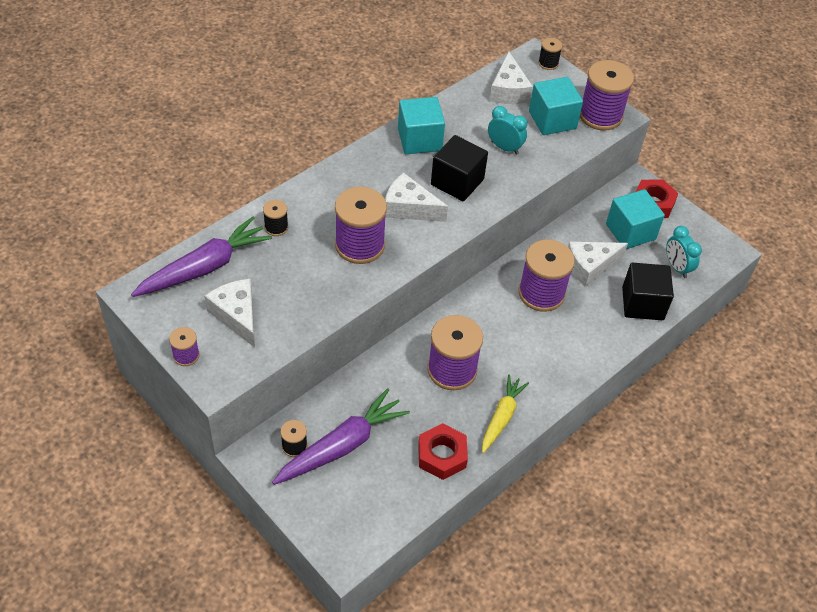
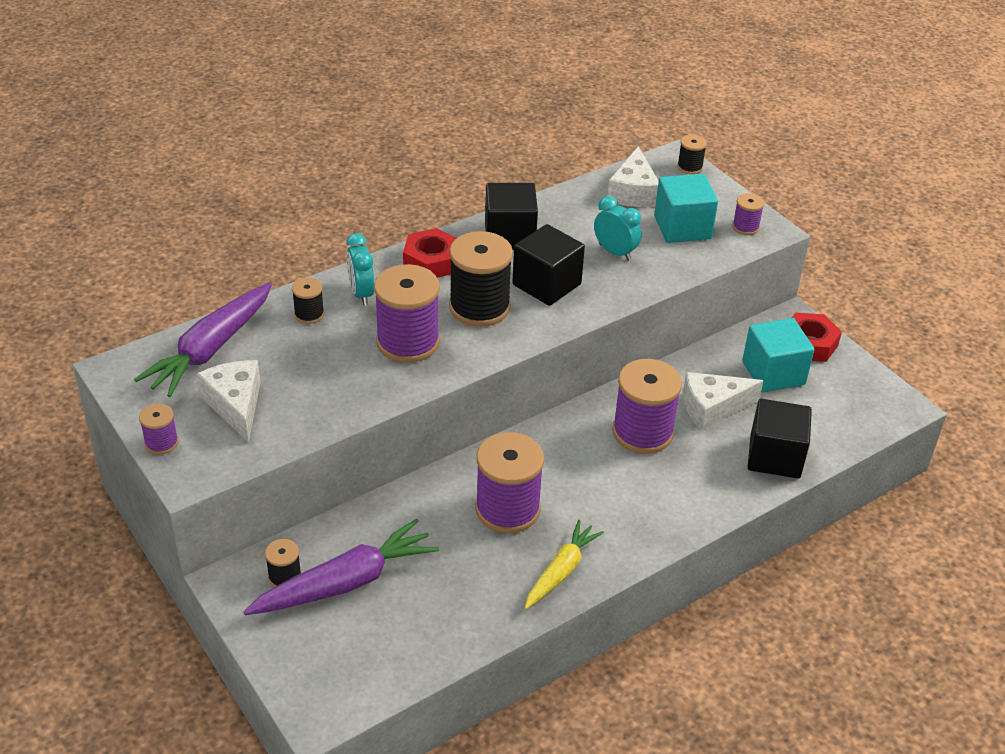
camera: 10 degrees right, 10 degrees down
(205, 267) = (211, 349): purple carrot -> purple carrot turned 150 degrees clockwise
(409, 208) = (479, 307): white cheese -> black spool
(419, 140) = (509, 235): turquoise cube -> black cube
(442, 455) = (472, 608): red nut -> red nut (431, 261)
(600, 115) = (745, 227): purple spool -> purple spool, size x0.48
(677, 267) = (828, 419): turquoise clock -> turquoise clock (361, 294)

